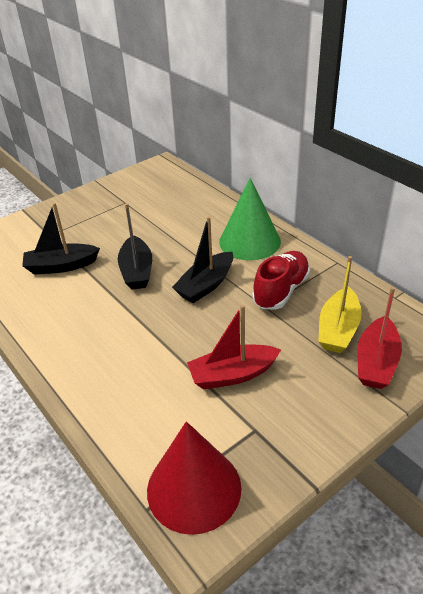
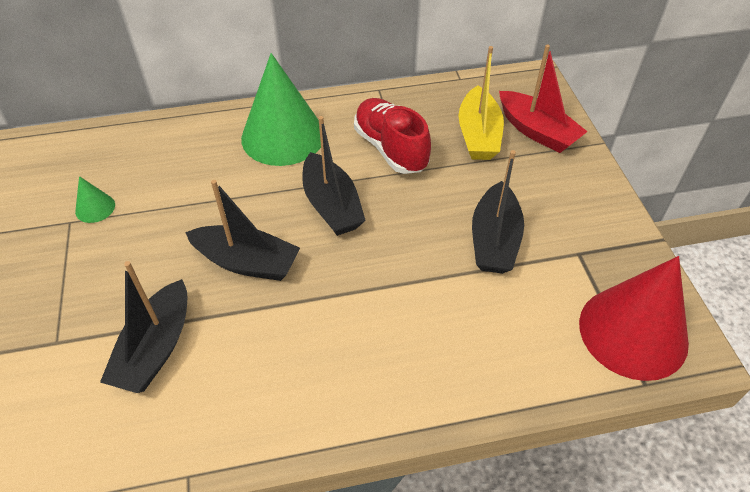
camera: 65 degrees left, 10 degrees up
(139, 205) = (95, 208): none -> green cone
(232, 374) = (494, 240): red boat -> black boat
(338, 329) = (478, 135): yellow boat -> yellow boat turned 45 degrees clockwise

